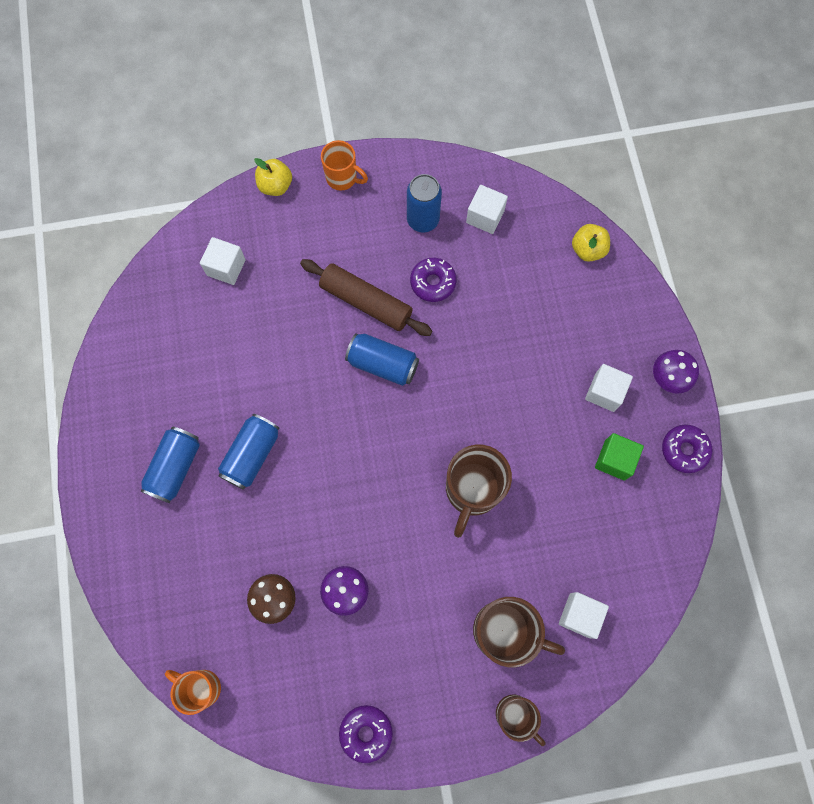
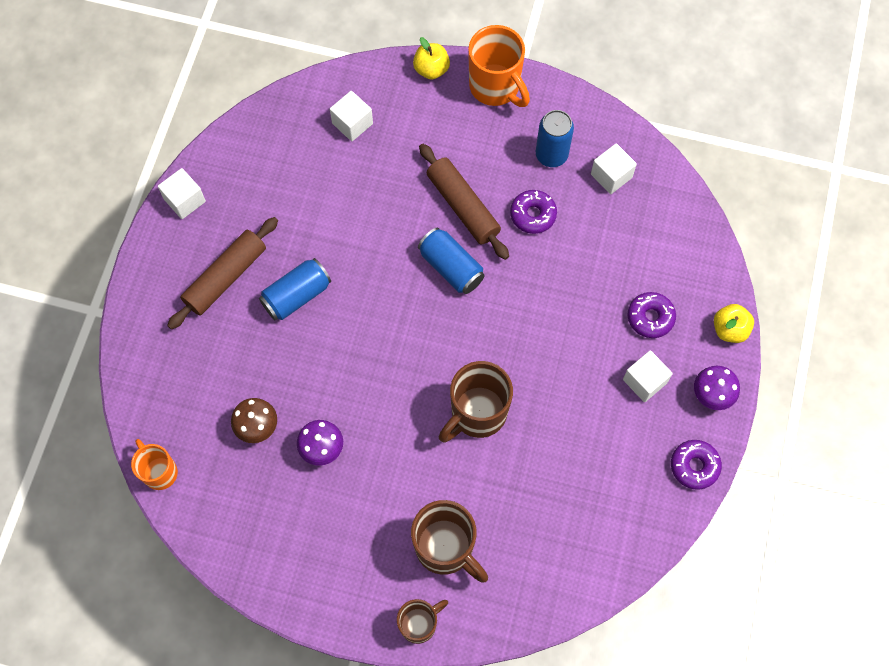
camera: 25 degrees right, 5 degrees down
(175, 467) = (225, 277): blue can -> brown rolling pin
(342, 178) = (495, 87): orange mug -> orange mug, size x1.62
(366, 732) = (281, 576): purple donut -> purple donut (650, 317)
(515, 715) = (419, 624): brown mug -> brown mug turned 105 degrees counterclockwise
(579, 615) = (521, 566): white cube -> white cube (185, 200)
(587, 250) = (694, 246): yellow apple -> yellow apple (729, 329)
(614, 460) = (623, 445): green cube -> none

